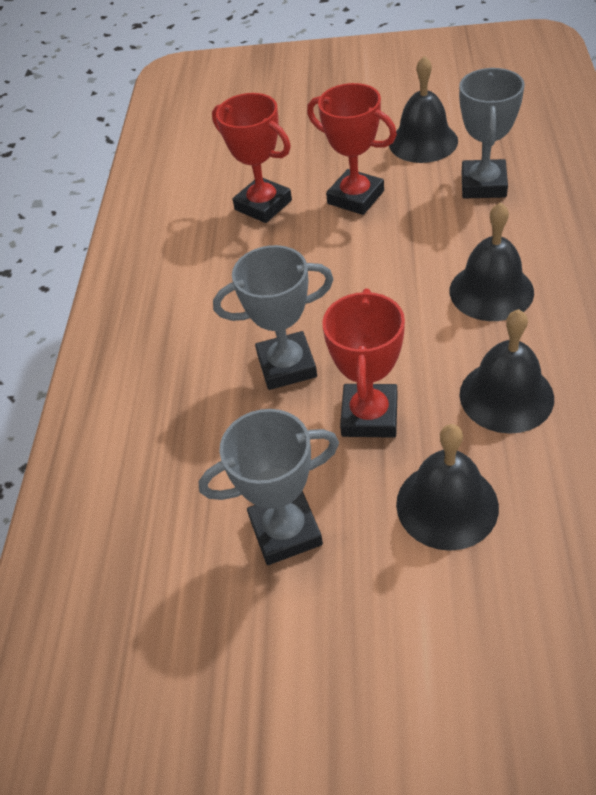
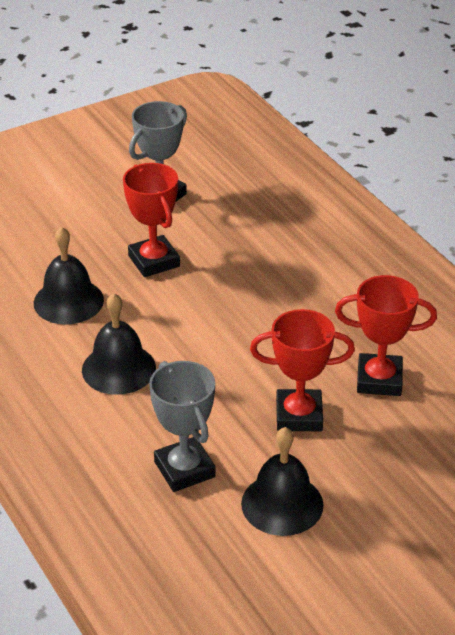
camera: 140 degrees right, 10 degrees down
(286, 365) = (236, 269): grey trophy -> none
(447, 505) = (75, 235): black bell -> none

